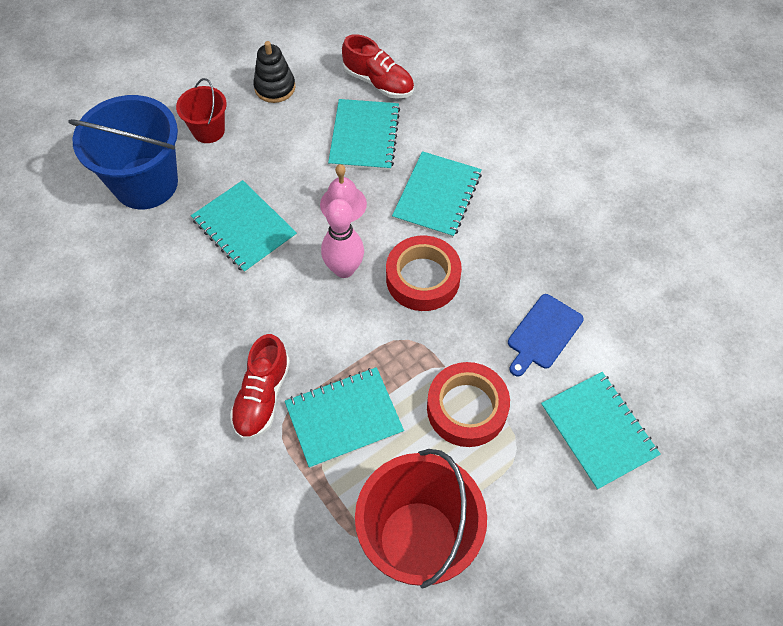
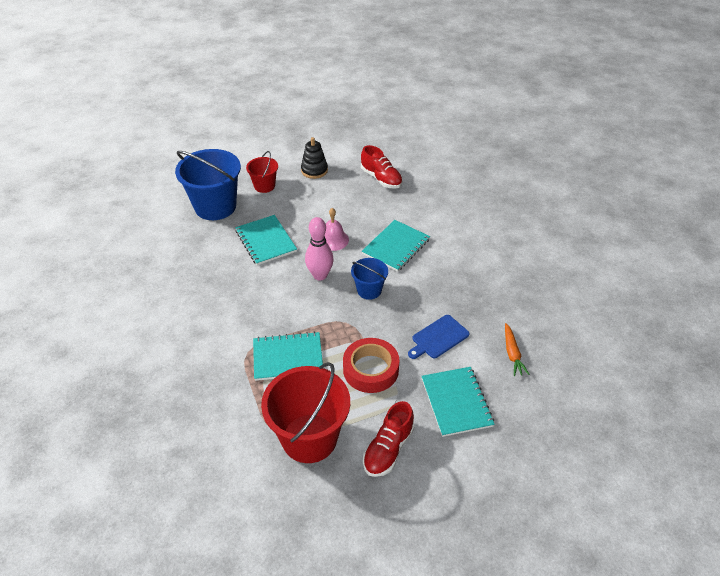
camera: 15 degrees right, 15 degrees down
(262, 396) = (241, 334): red shoe -> red shoe (388, 449)
(364, 136) = (361, 206): turquoise notebook -> none
(423, 278) = (369, 290): red tape -> blue bucket
(649, 335) = (512, 354): none -> orange carrot

